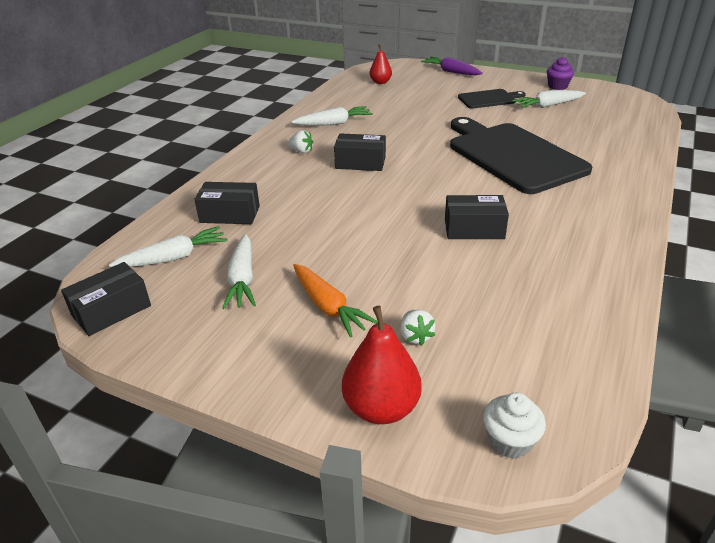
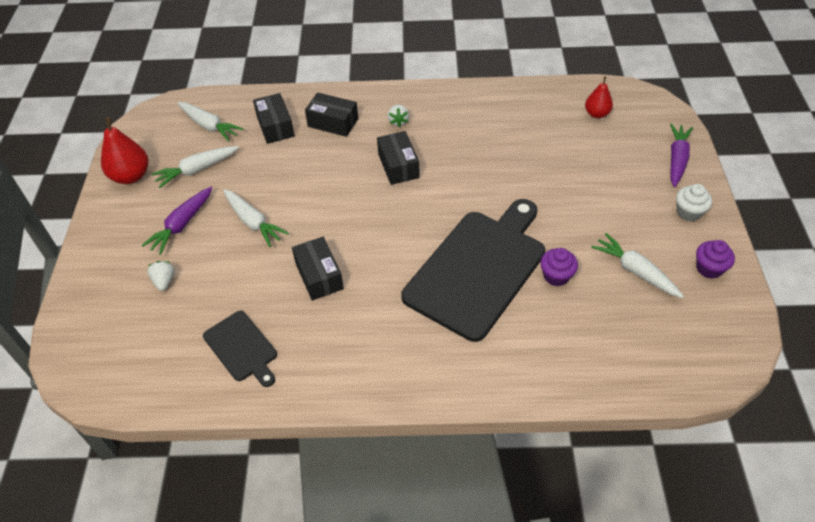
camera: 65 degrees right, 15 degrees up
(111, 310) = (145, 128): black box -> black box (333, 123)
(328, 306) = (182, 225): orange carrot -> purple carrot
(333, 123) = (468, 119): white carrot -> white carrot (253, 222)
(381, 408) = (92, 286): red pear -> red pear (131, 176)
(415, 336) = (164, 281): white strawberry -> white strawberry turned 120 degrees clockwise
(489, 99) = (616, 214): black cutting board -> black cutting board (242, 348)
(510, 441) = (79, 357): white cupcake -> white cupcake (688, 212)
(537, 130) = (556, 276): none -> purple cupcake

